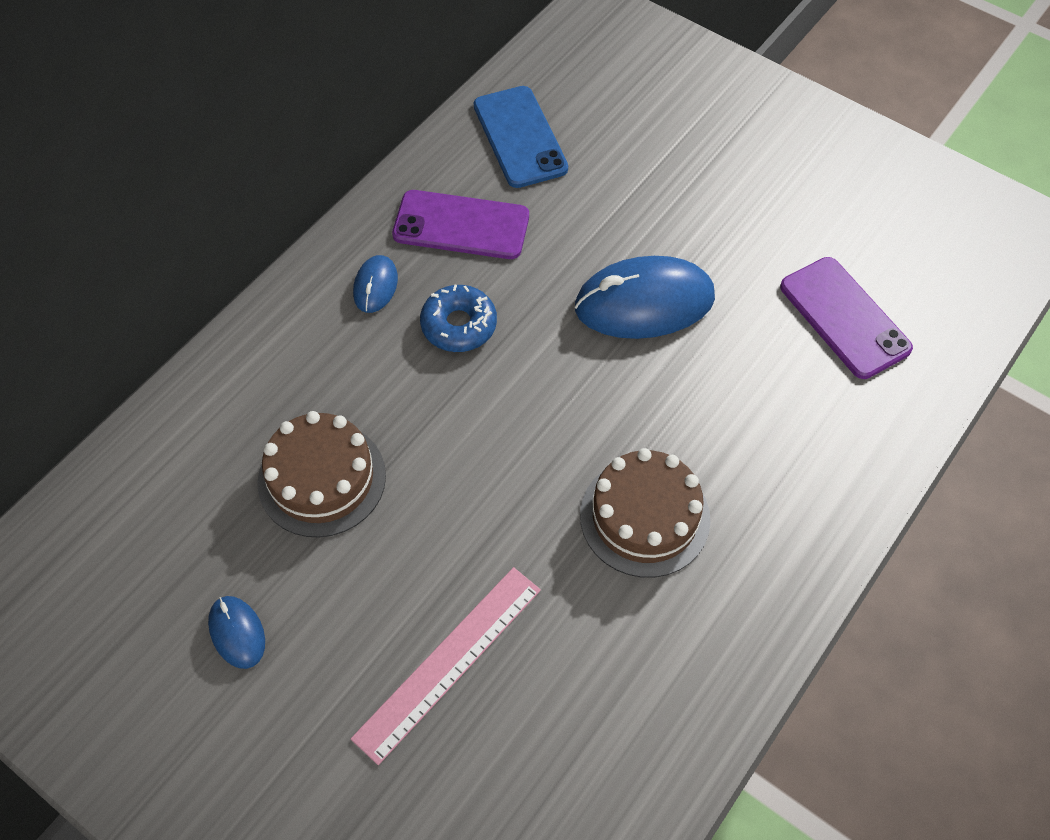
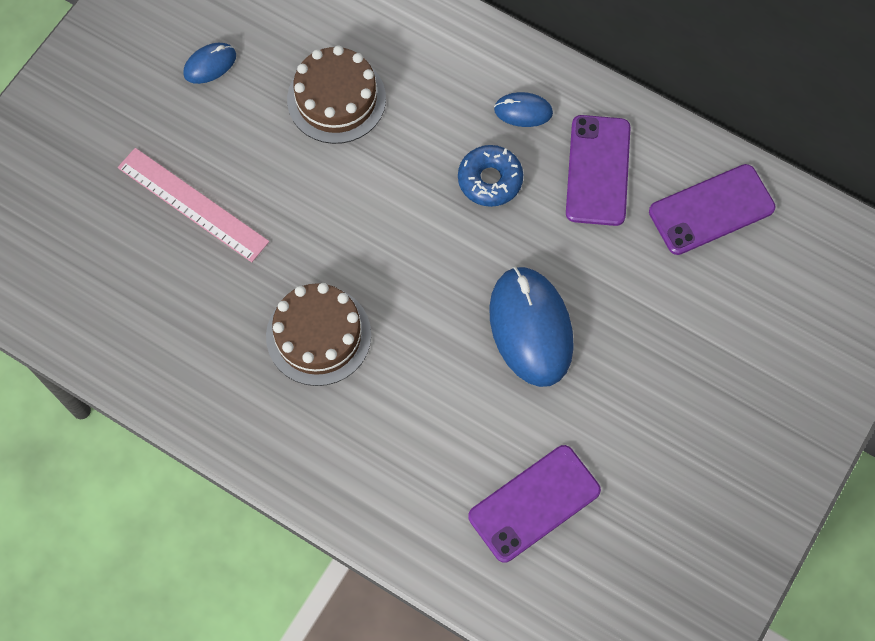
camera: 85 degrees right, 10 degrees up
(520, 137) = (711, 210): blue phone -> purple phone

